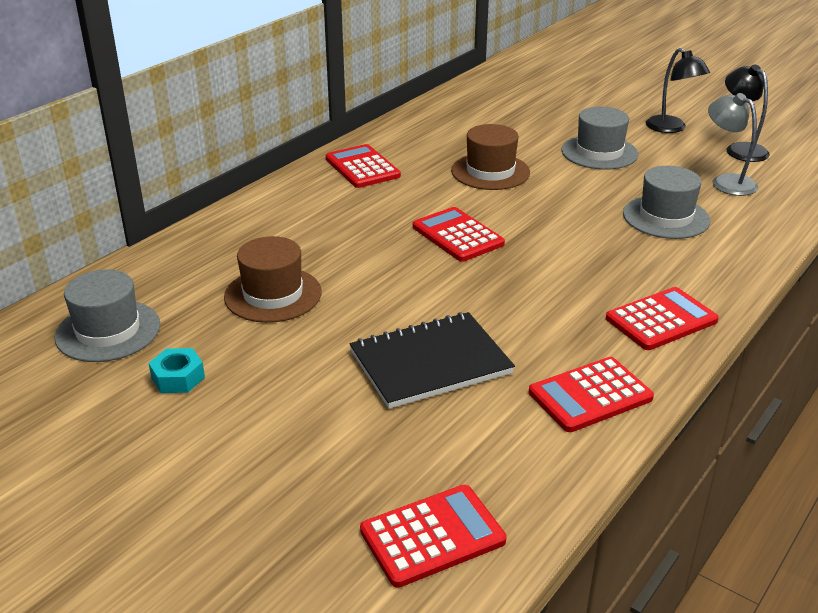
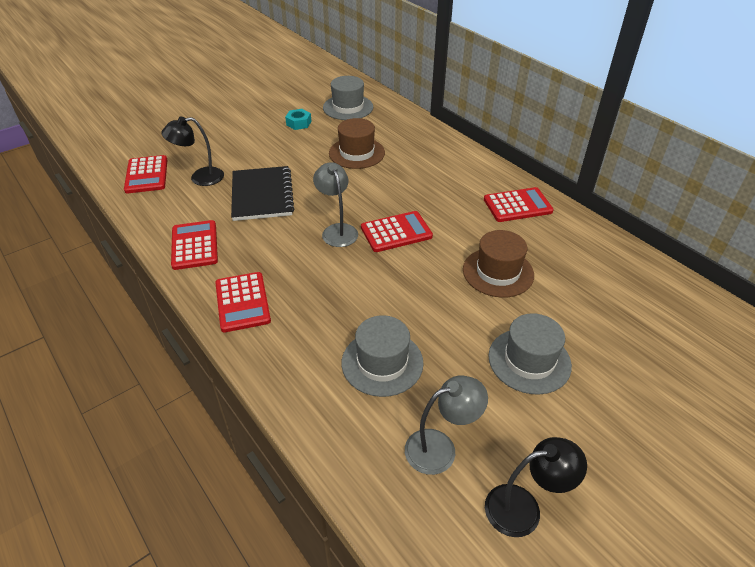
camera: 105 degrees right, 10 degrees up
(479, 277) = (337, 230): none -> grey lamp
(671, 128) = (593, 456): black lamp -> black lamp (200, 178)

